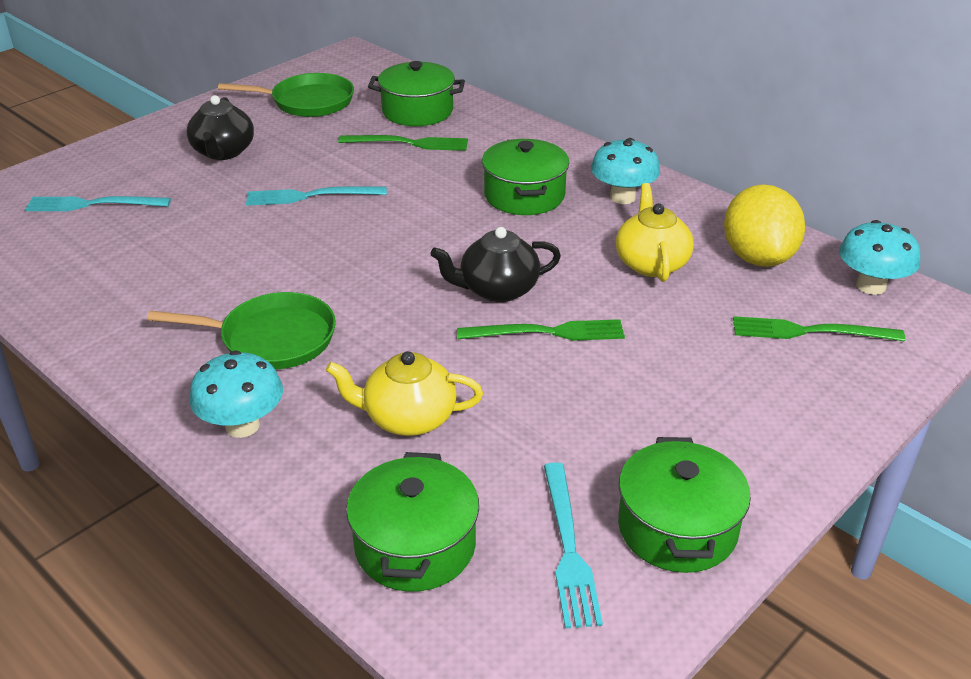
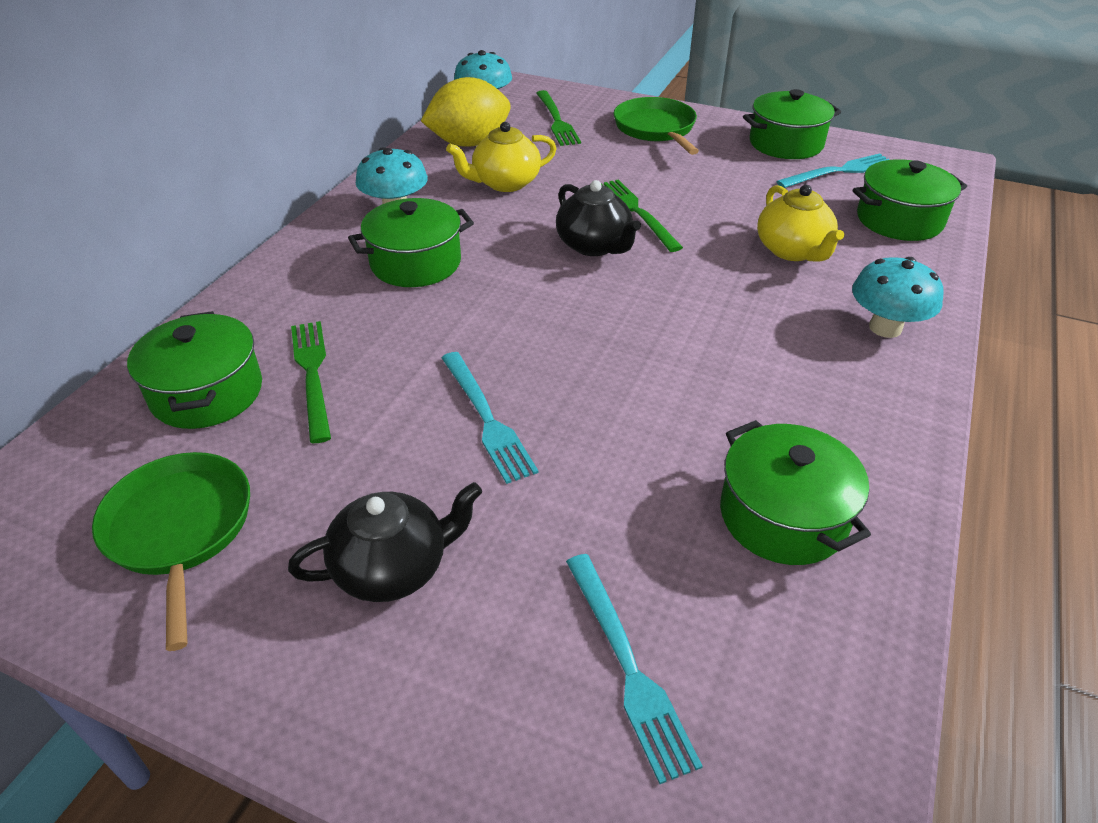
camera: 110 degrees left, 5 degrees up
(119, 284) = (783, 516): none -> green pot
(272, 338) = (768, 352): green pan -> green pan (656, 129)

